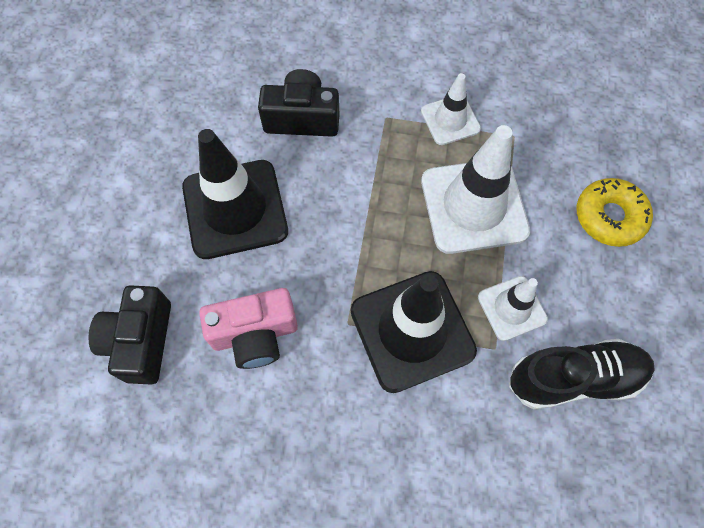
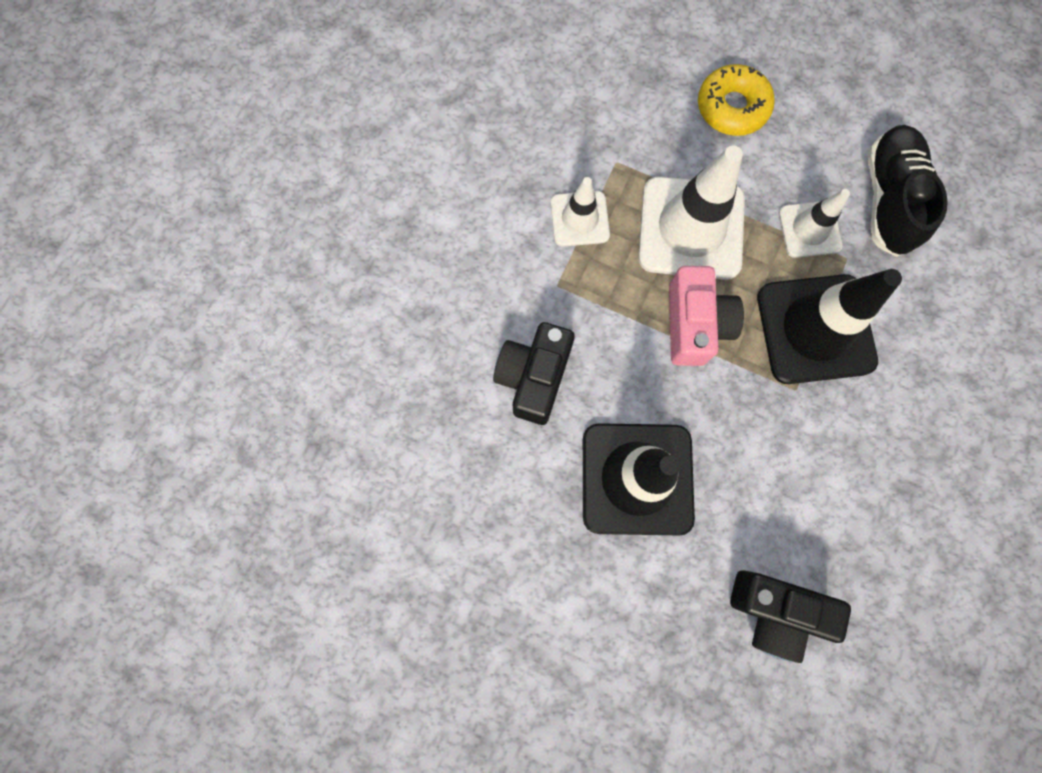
camera: 75 degrees left, 10 degrees up
(255, 334) = (790, 486): pink camera -> pink camera (695, 324)

